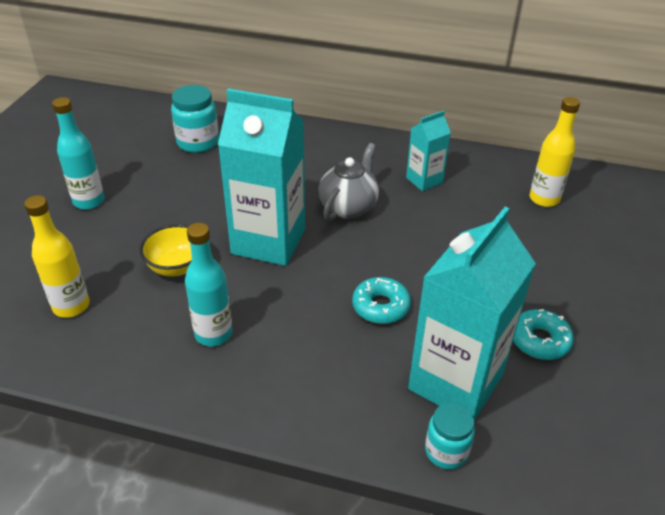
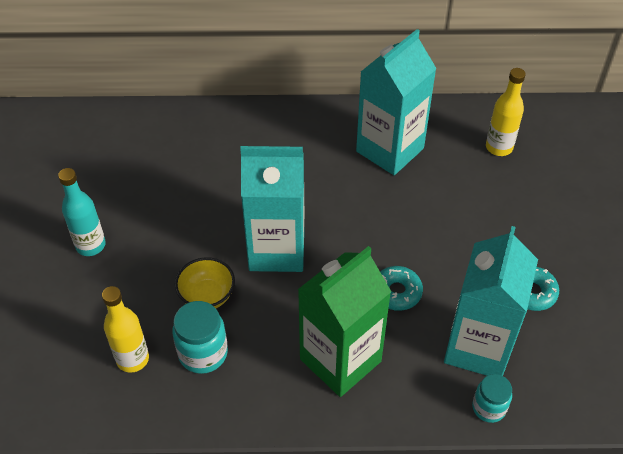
camera: 15 degrees left, 10 degrees up
(198, 142) = (162, 152): turquoise jar -> turquoise jar (203, 353)
(213, 334) = (269, 354): turquoise bottle -> none
(289, 358) = (340, 360): none -> green carton
(348, 207) = (333, 195): grey teapot -> none
(424, 180) = (390, 150): turquoise carton -> turquoise carton, size x1.96

